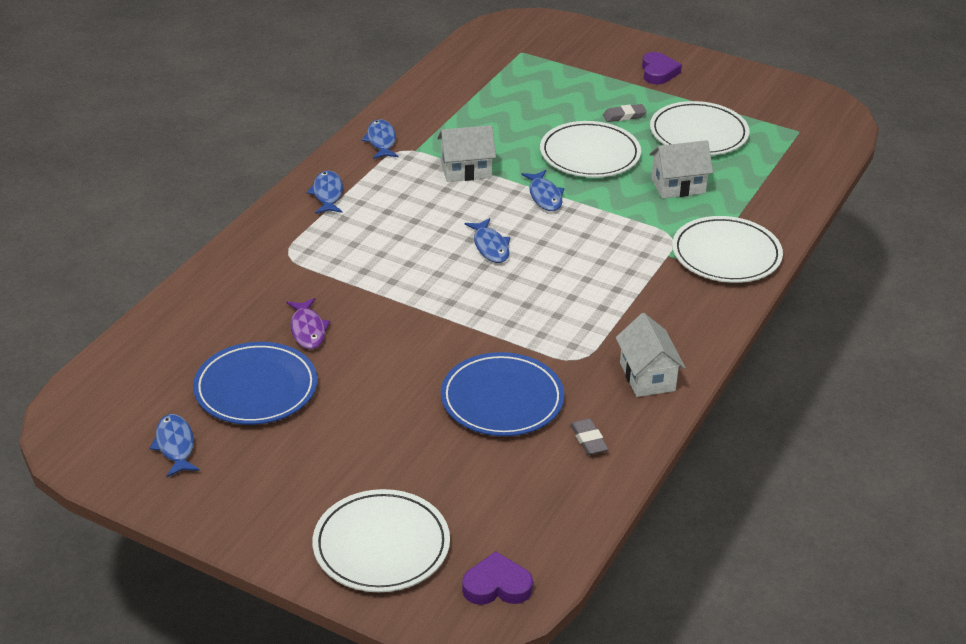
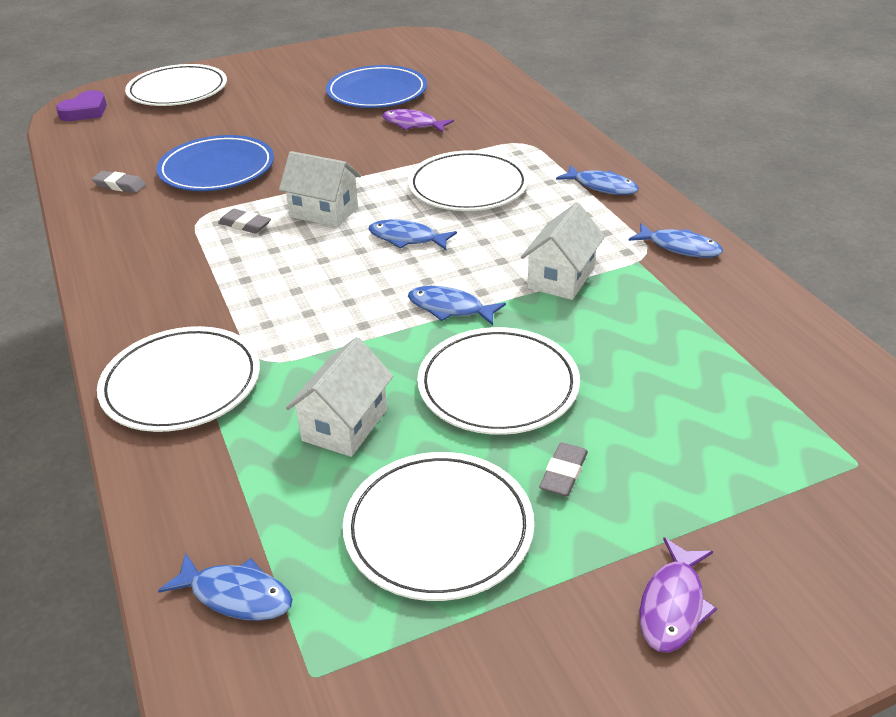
camera: 130 degrees right, 0 degrees up
(175, 446) = (362, 59): blue fish -> blue fish (236, 595)
(389, 252) = (468, 187): none -> white plate
(559, 330) = (245, 225): none -> grey eraser
(647, 377) = (125, 241): white house -> white house (324, 212)
(658, 72) = (673, 605): purple heart -> purple fish

